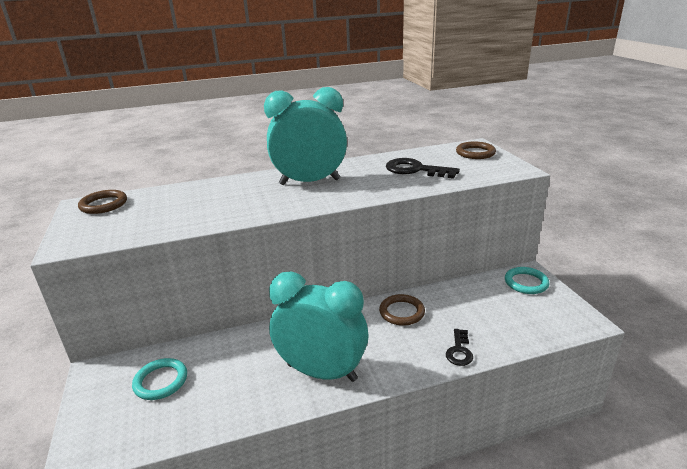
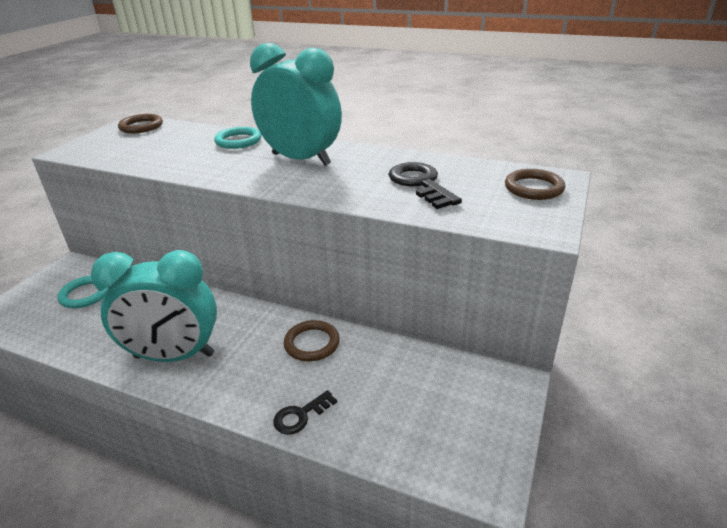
camera: 40 degrees right, 5 degrees up
(322, 372) = (174, 356): turquoise clock -> turquoise clock turned 120 degrees clockwise
(526, 283) = (489, 391): turquoise ring -> turquoise ring (238, 141)

